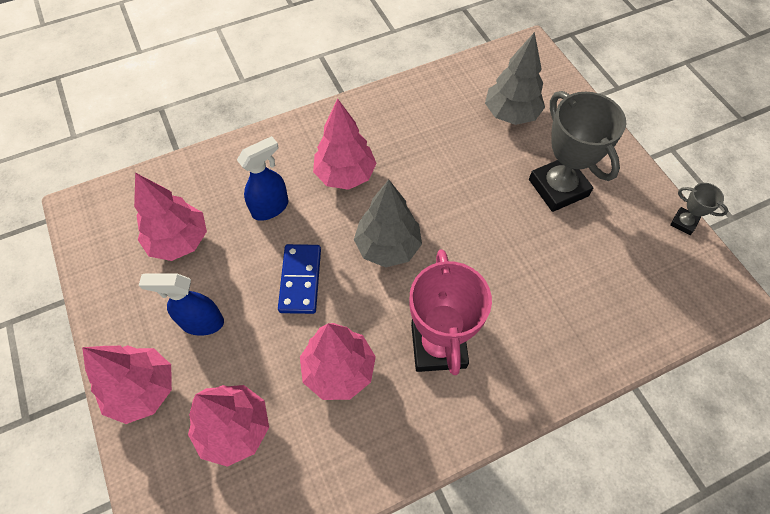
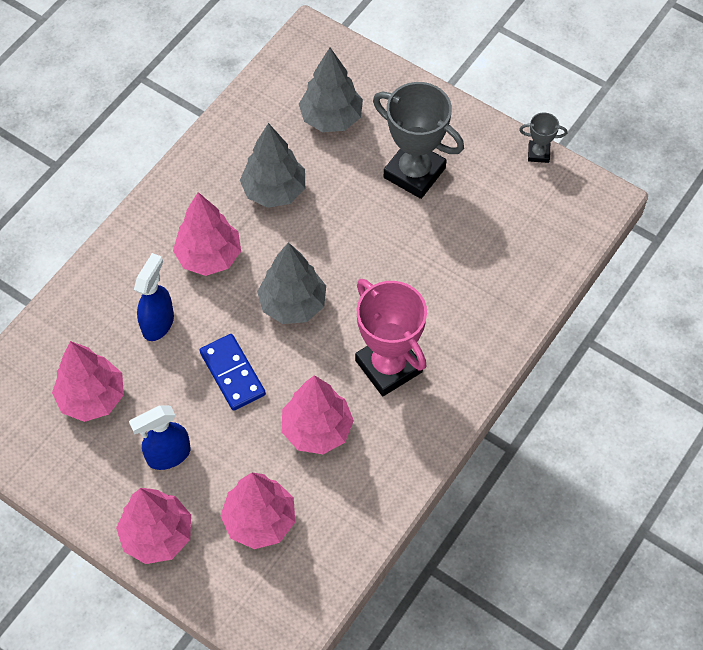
camera: 30 degrees left, 0 degrees up
(430, 148) = (274, 191): none -> grey tree

